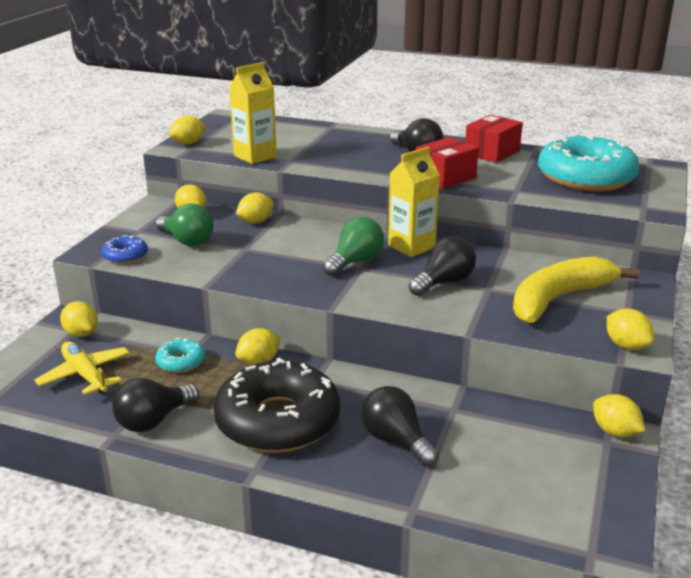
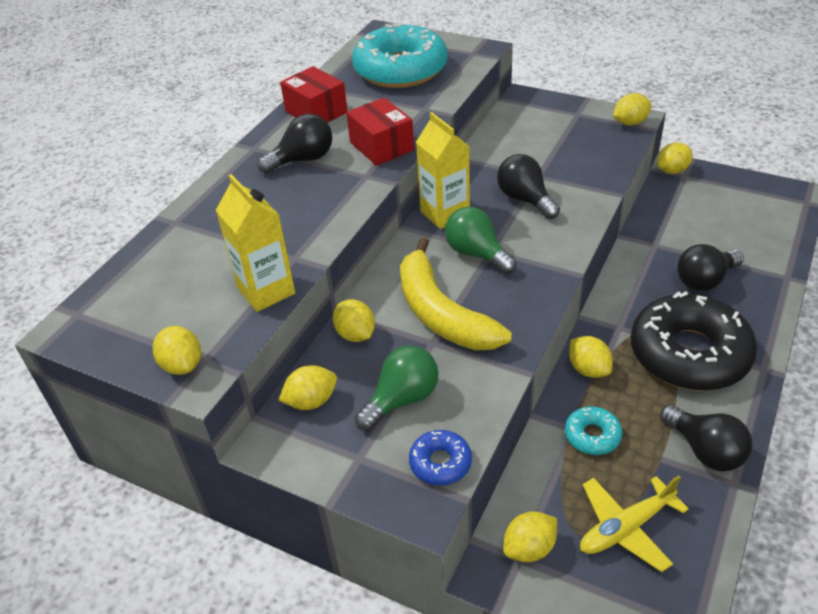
camera: 80 degrees left, 15 degrees up
(558, 299) = (557, 142): yellow banana -> yellow banana (441, 313)

